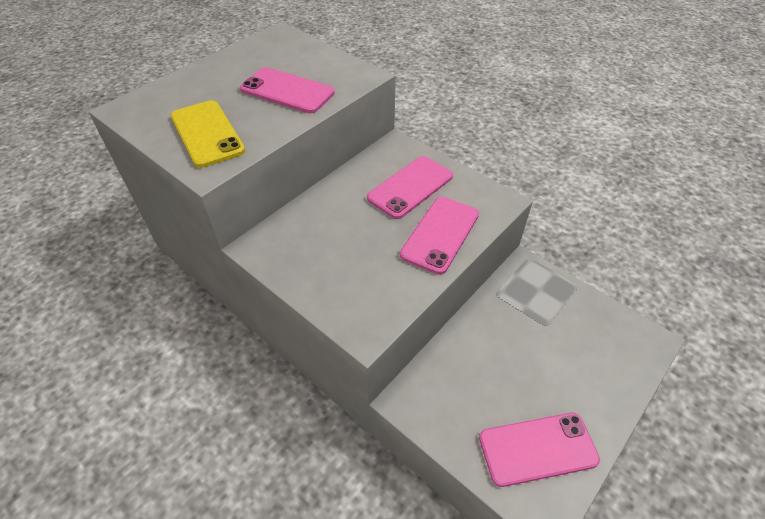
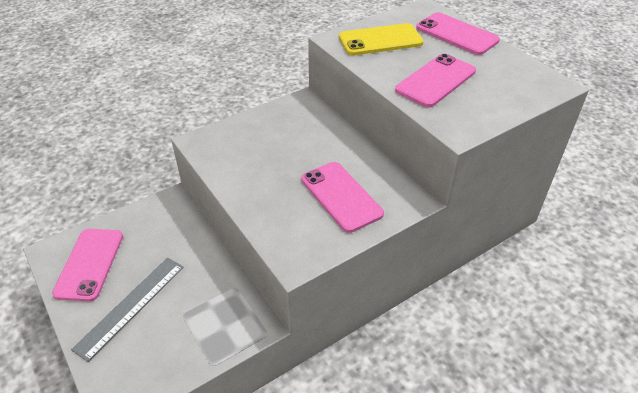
camera: 105 degrees right, 5 degrees down
(440, 234) = (270, 202): pink phone -> pink phone (456, 34)
(563, 375) = (131, 306): none -> grey ruler

